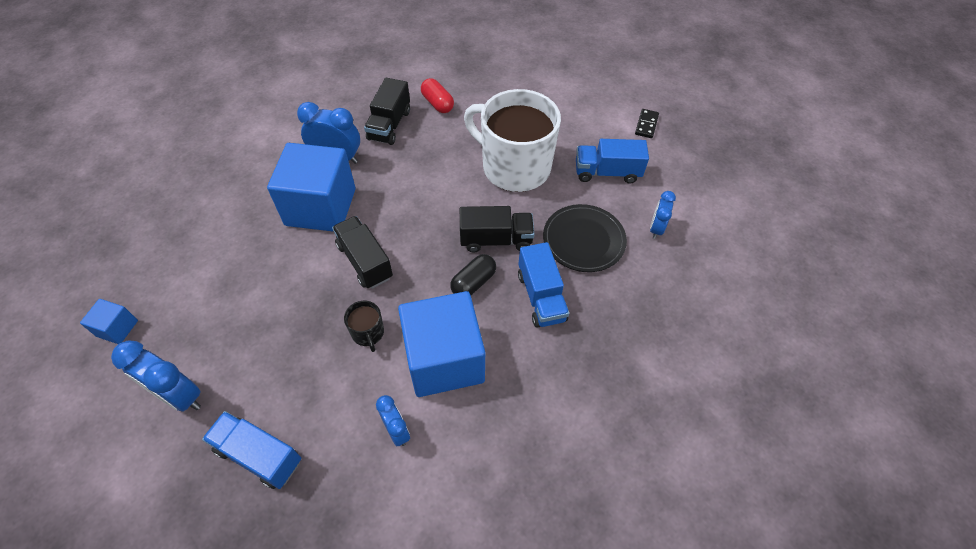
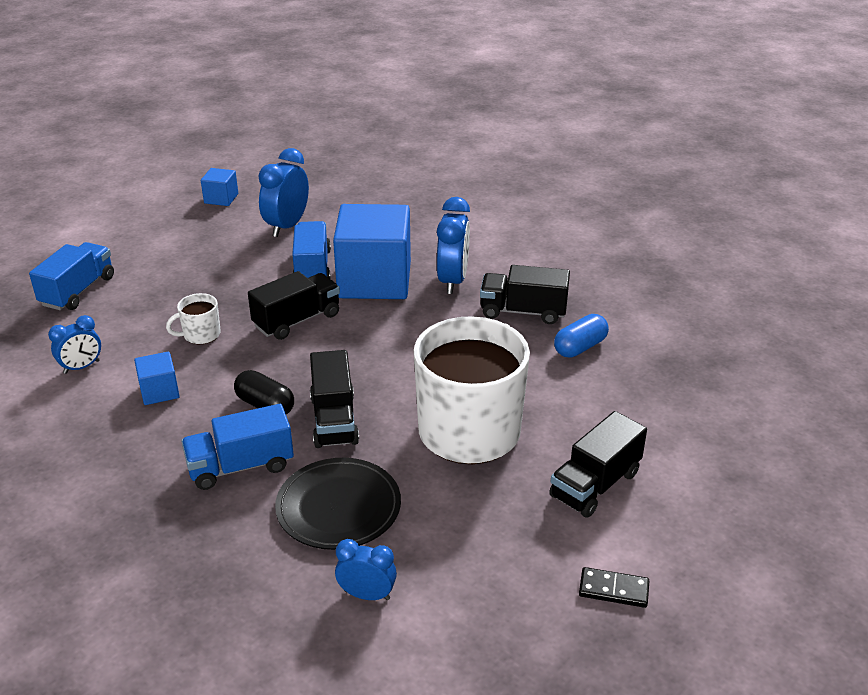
camera: 85 degrees right, 20 degrees down
(179, 395) = (147, 241): blue clock -> blue clock (287, 226)
(368, 333) = (201, 335): black mug -> white mug
(437, 103) = (580, 347): red capsule -> blue capsule
(444, 359) = (159, 391): blue cube -> blue cube, size x0.44
(568, 118) = (595, 484): none -> black truck
(607, 172) = (481, 534): blue truck -> blue truck (312, 268)

